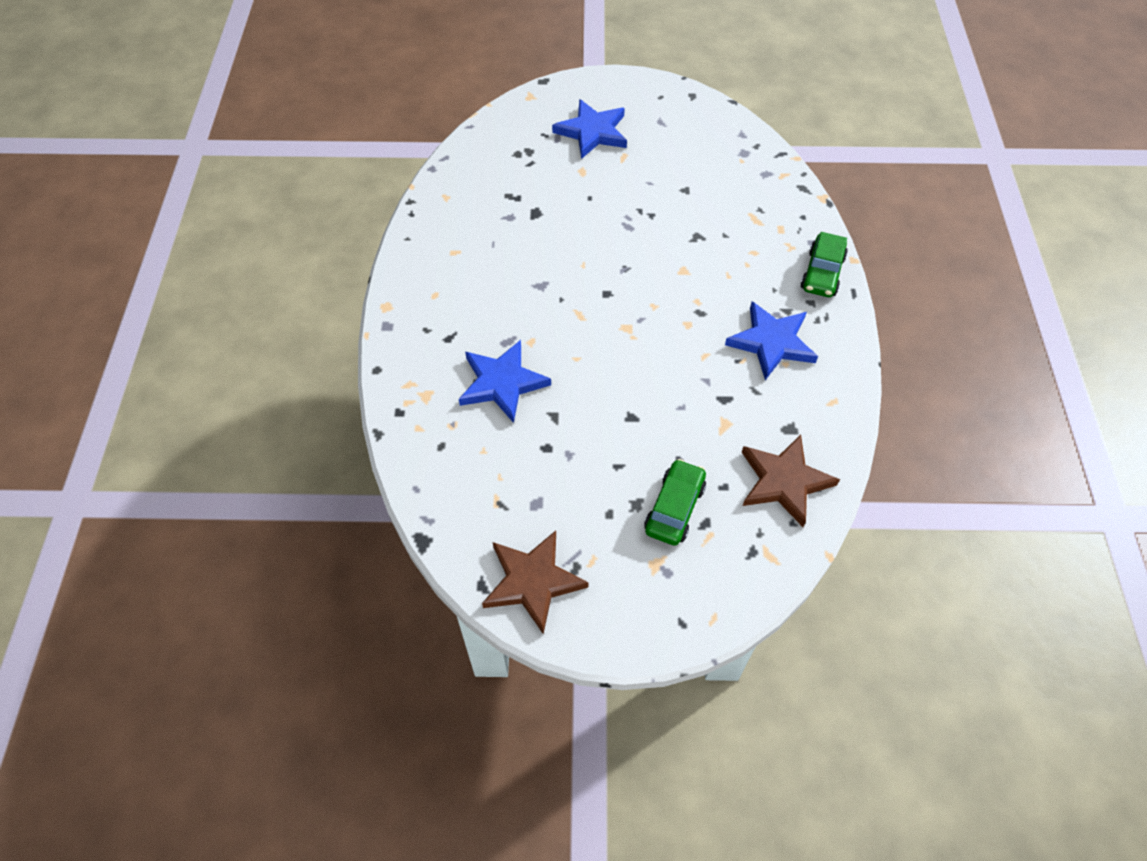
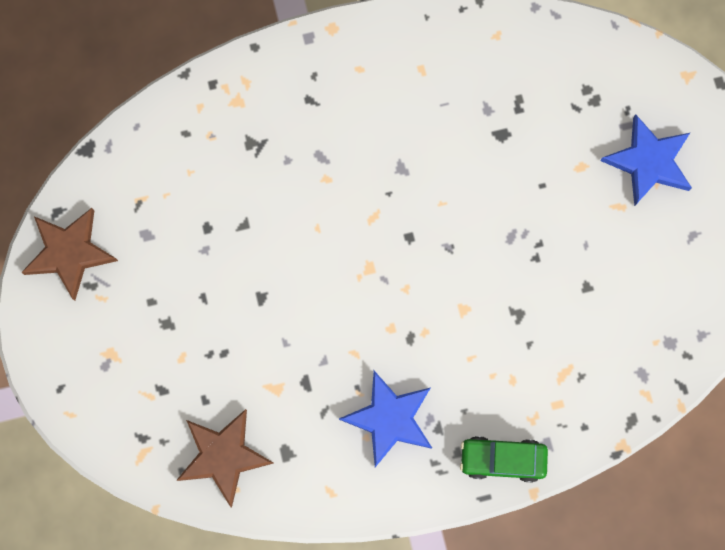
camera: 75 degrees right, 20 degrees up
(502, 383) = (269, 166): blue star -> none
(674, 508) = (170, 359): green car -> none

